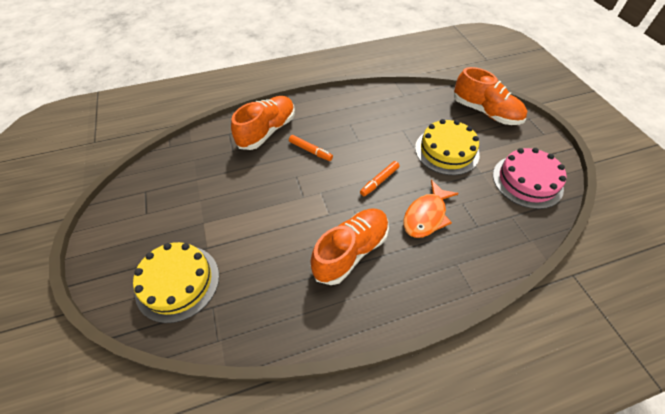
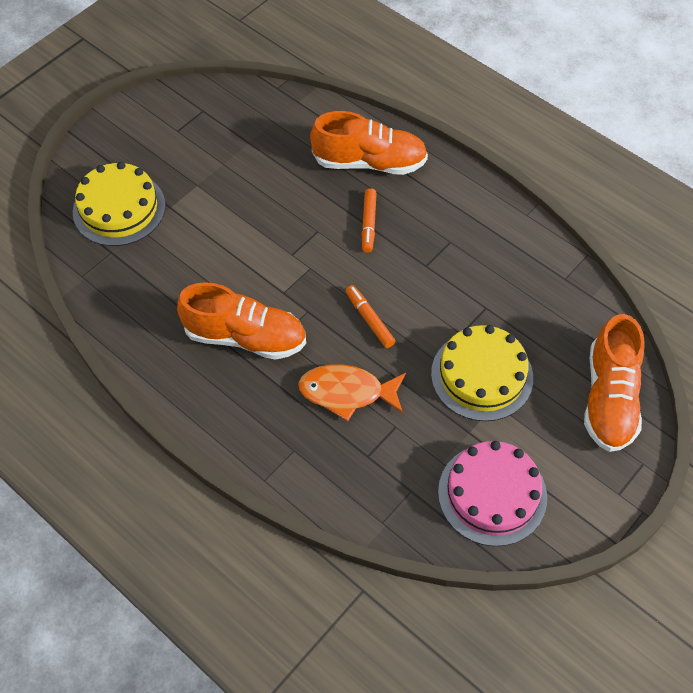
camera: 60 degrees right, 5 degrees up
(379, 181) = (369, 320): orange marker -> orange marker turned 45 degrees clockwise

